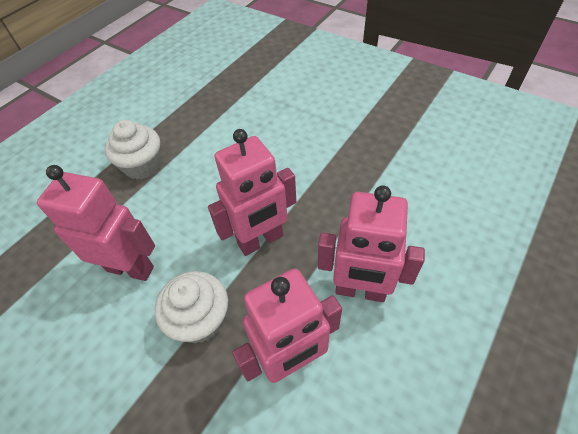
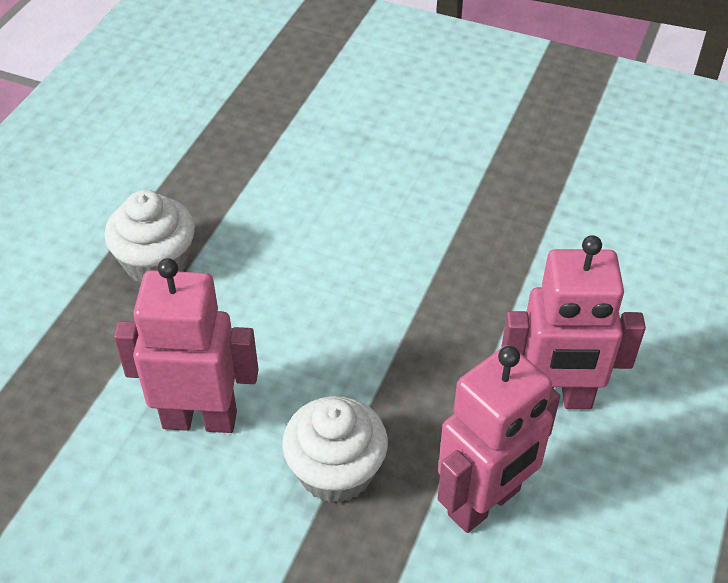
camera: 15 degrees left, 5 degrees down
(261, 240) = (390, 352): pink robot -> none

